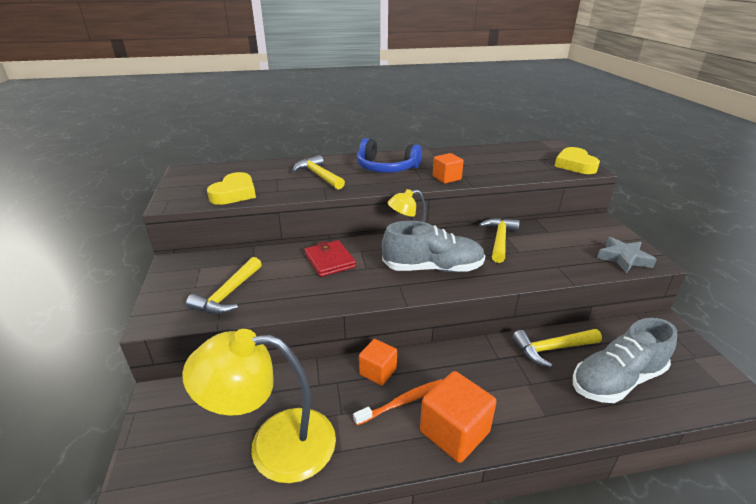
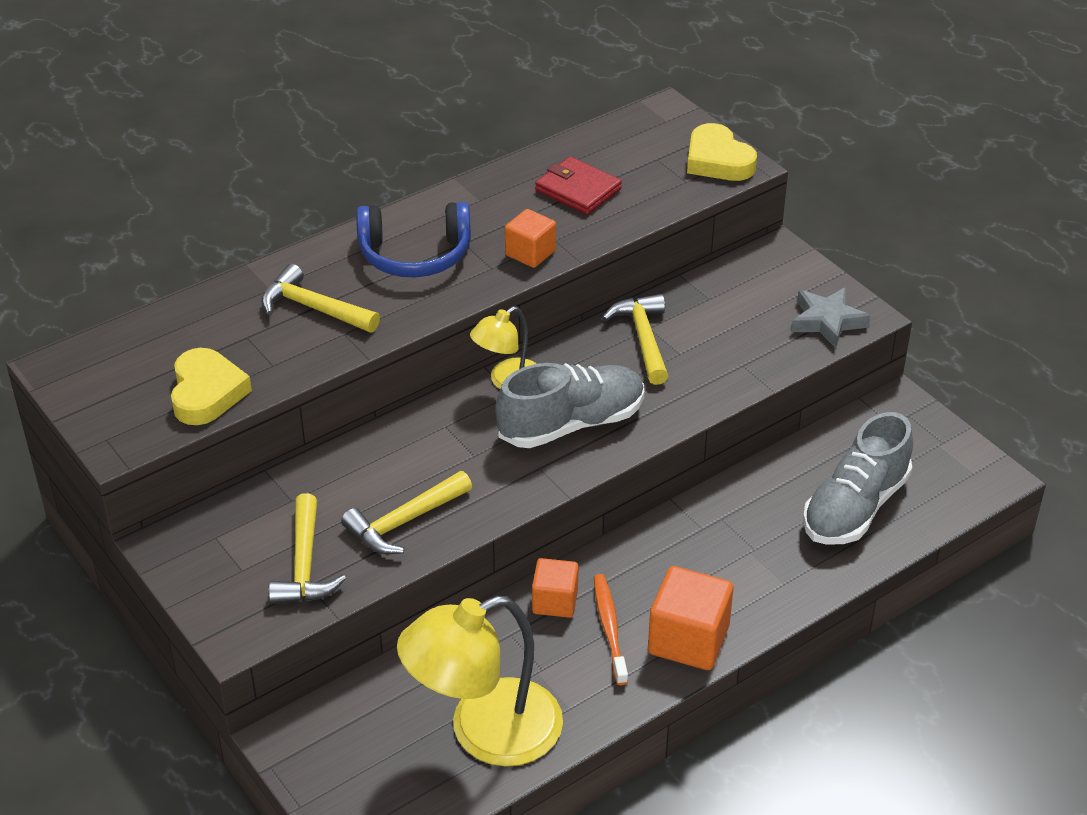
camera: 25 degrees left, 10 degrees up
(329, 261) = (410, 459): red wallet -> red wallet (578, 190)
(403, 402) = (609, 628): orange toothbrush -> orange toothbrush turned 45 degrees counterclockwise
(552, 349) = (765, 491): yellow hammer -> yellow hammer (404, 522)

